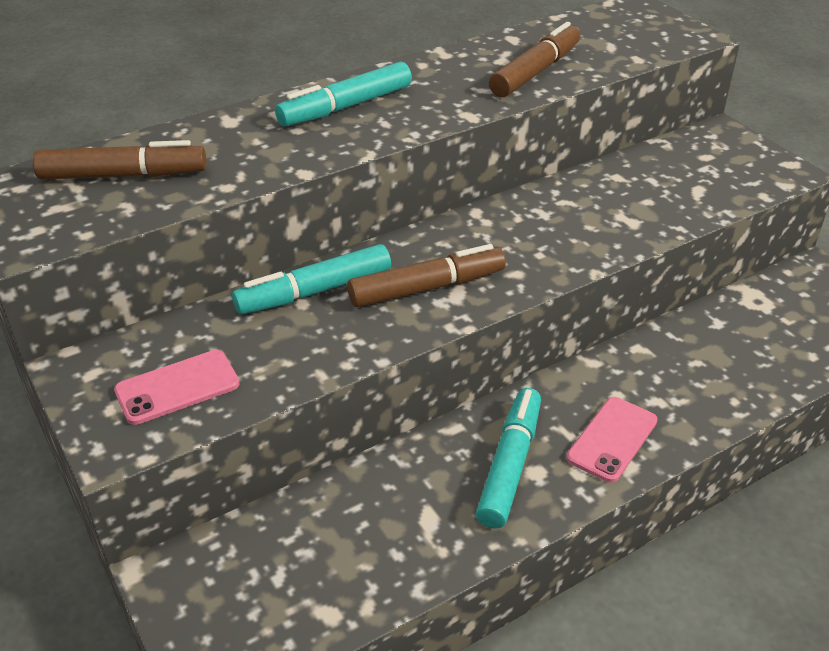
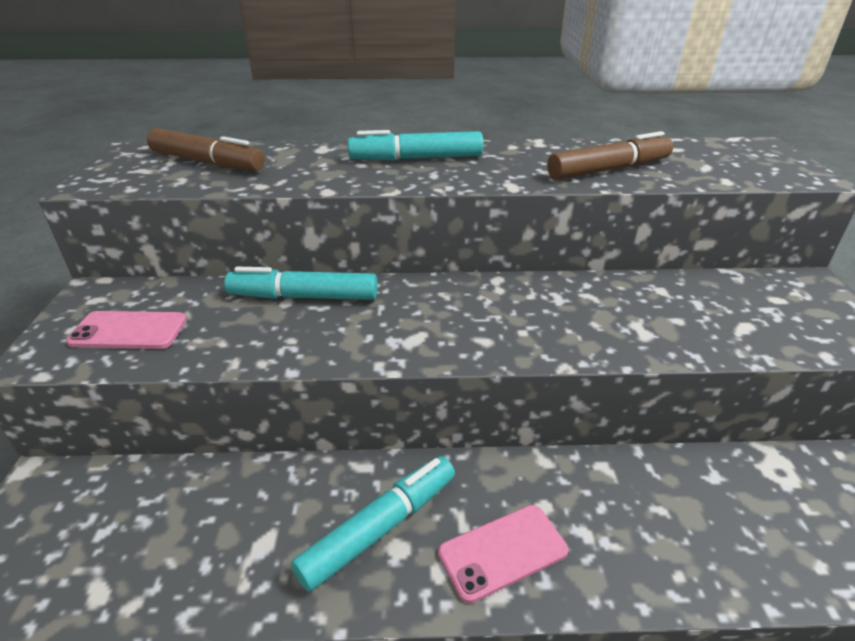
camera: 30 degrees right, 5 degrees down
(427, 288) = (393, 325): brown marker -> none

